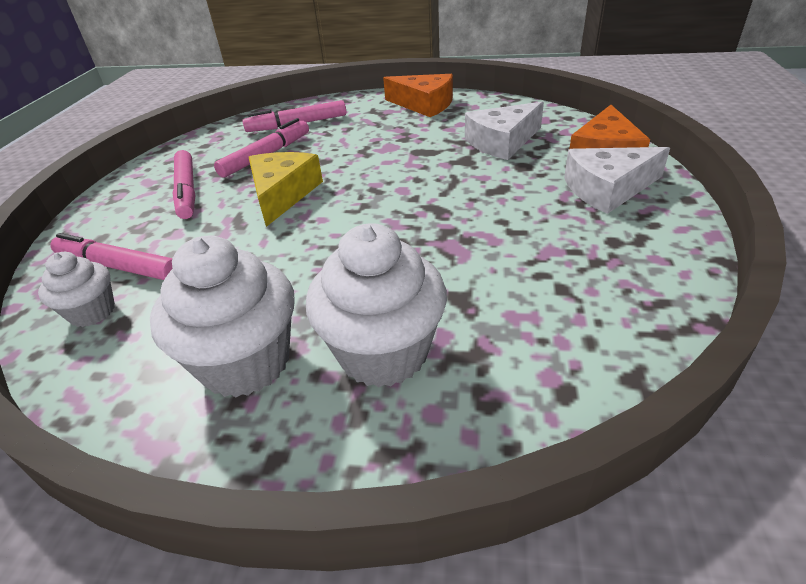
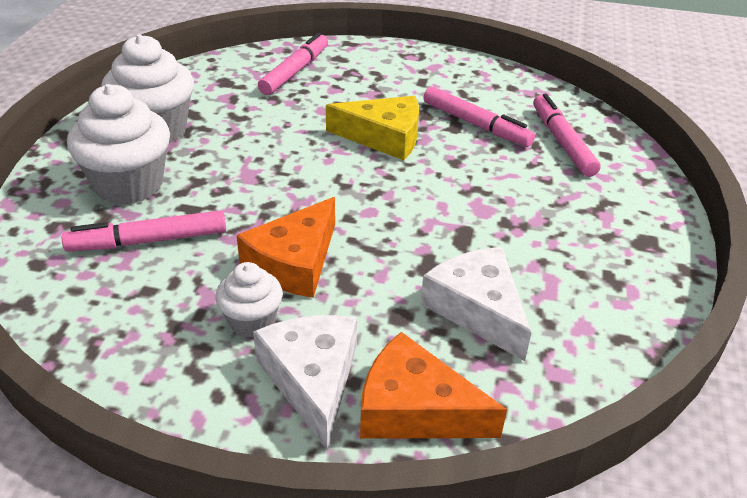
camera: 90 degrees right, 0 degrees up
(92, 312) = (243, 70): white cupcake -> white cupcake (252, 321)
(187, 191) = (407, 87): pink marker -> pink marker (148, 241)
(424, 104) = (628, 251): orange cheese -> orange cheese (294, 262)

